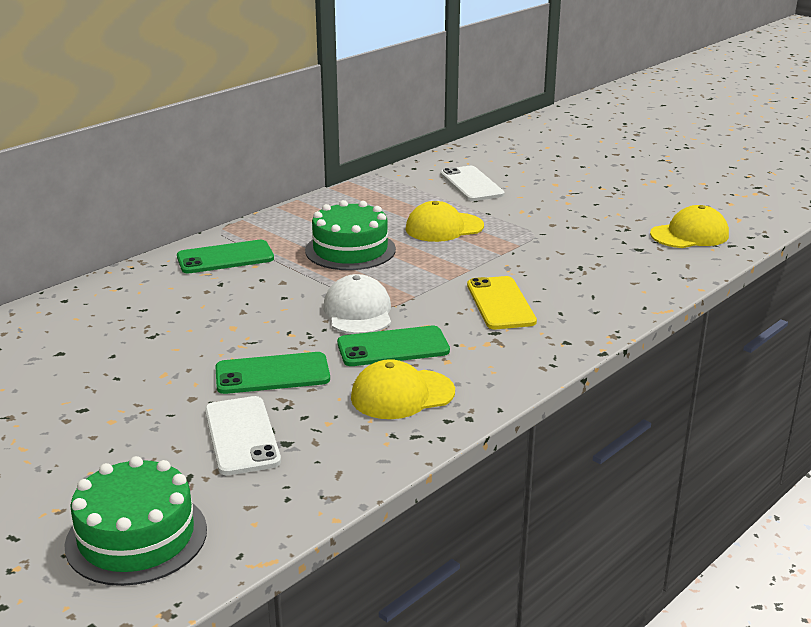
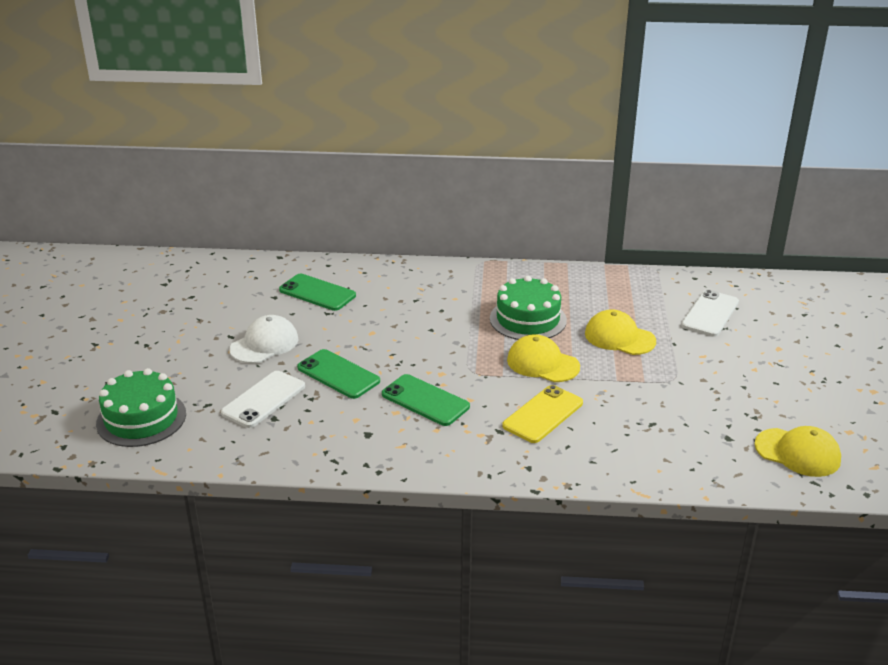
camera: 50 degrees right, 5 degrees up
(225, 258) = (449, 283): green phone -> green phone (317, 293)
(358, 312) = (451, 365): white cap -> white cap (264, 344)
(402, 395) = (374, 432): yellow cap -> yellow cap (542, 363)

